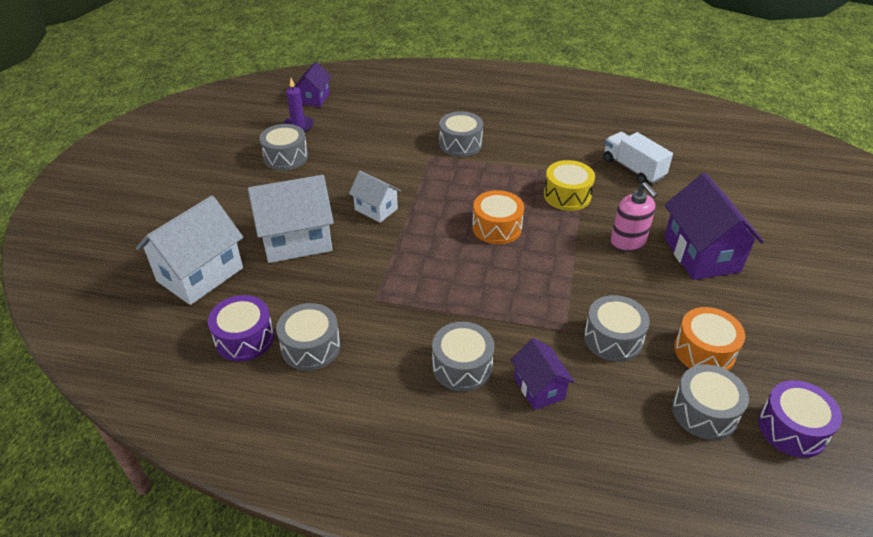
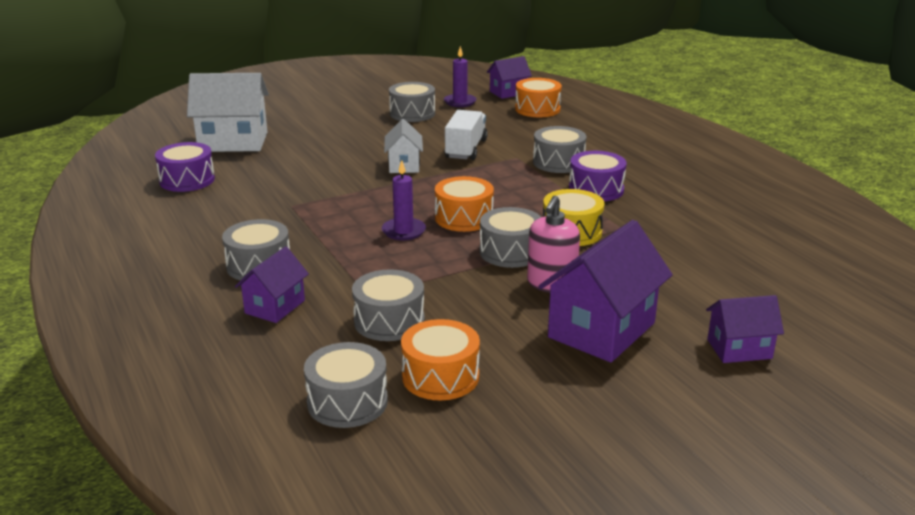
camera: 50 degrees right, 15 degrees down
(297, 240) = (318, 155): white house -> none
(311, 347) = (207, 204): grey drum -> grey drum (510, 252)
(362, 104) = (537, 109): none -> orange drum
(486, 265) = (403, 231): none -> purple candle
(633, 169) = (684, 249): white truck -> white truck (466, 149)
(761, 218) = (739, 349): none -> purple house
(792, 428) = (388, 465): purple drum -> purple drum (596, 189)

